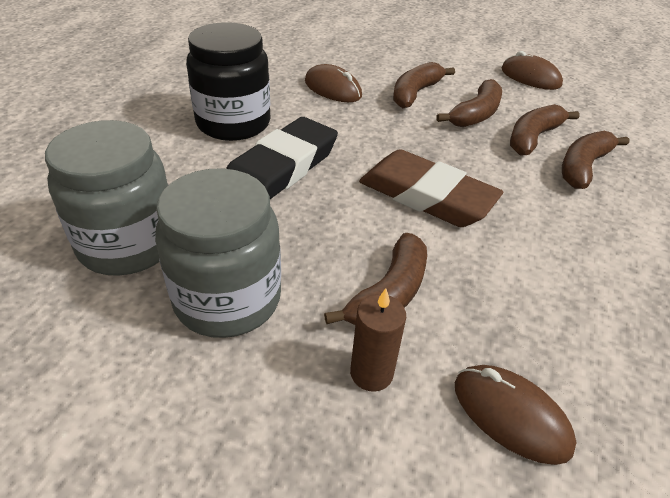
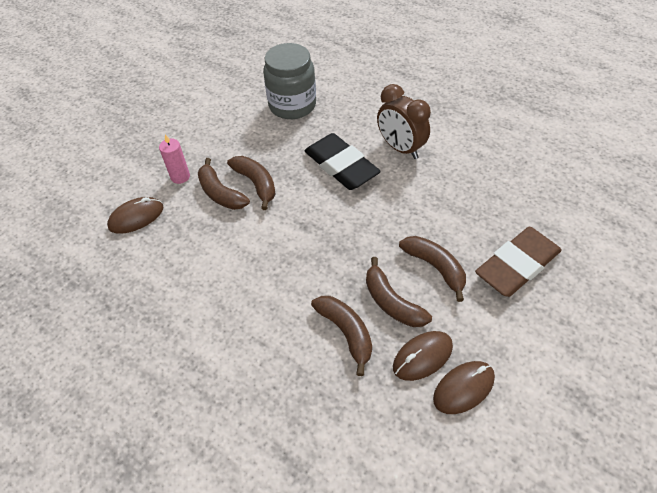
camera: 110 degrees right, 10 degrees up
(227, 299) = (242, 136): grey jar -> none
(233, 123) = (400, 148): black jar -> brown clock
(332, 89) = (447, 210): brown mouse -> brown mouse (422, 357)
(371, 373) = (180, 177): brown candle -> pink candle
(426, 196) = (292, 232): brown eraser -> brown eraser (517, 265)
(583, 167) = (296, 351): brown banana -> brown banana (256, 184)

